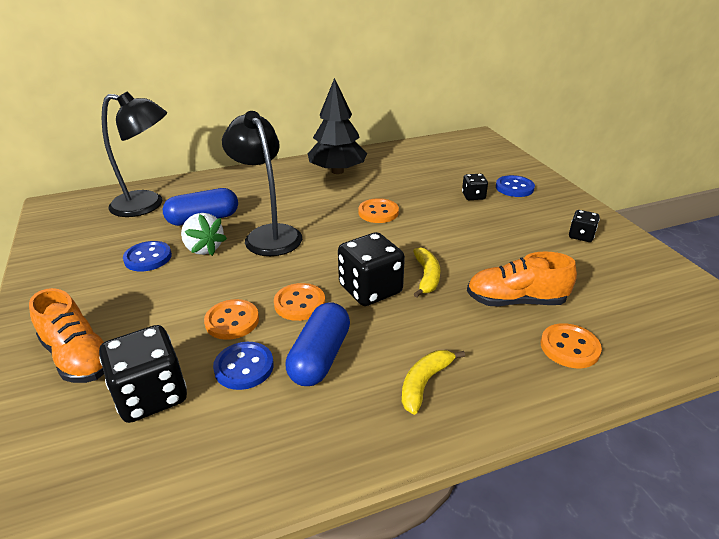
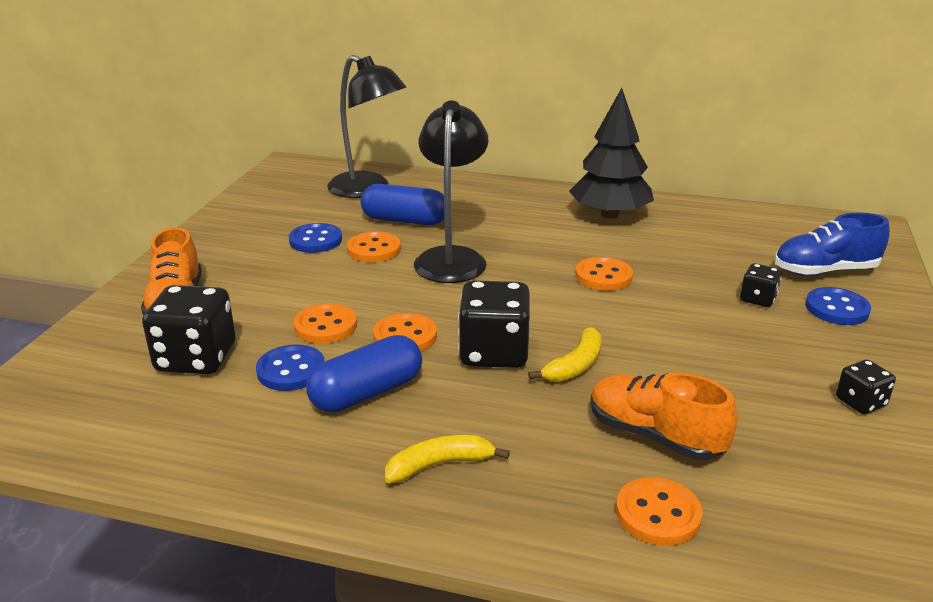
camera: 35 degrees right, 5 degrees down
(204, 248) = (374, 249): white strawberry -> orange button
(486, 168) = (824, 271): none -> blue shoe

